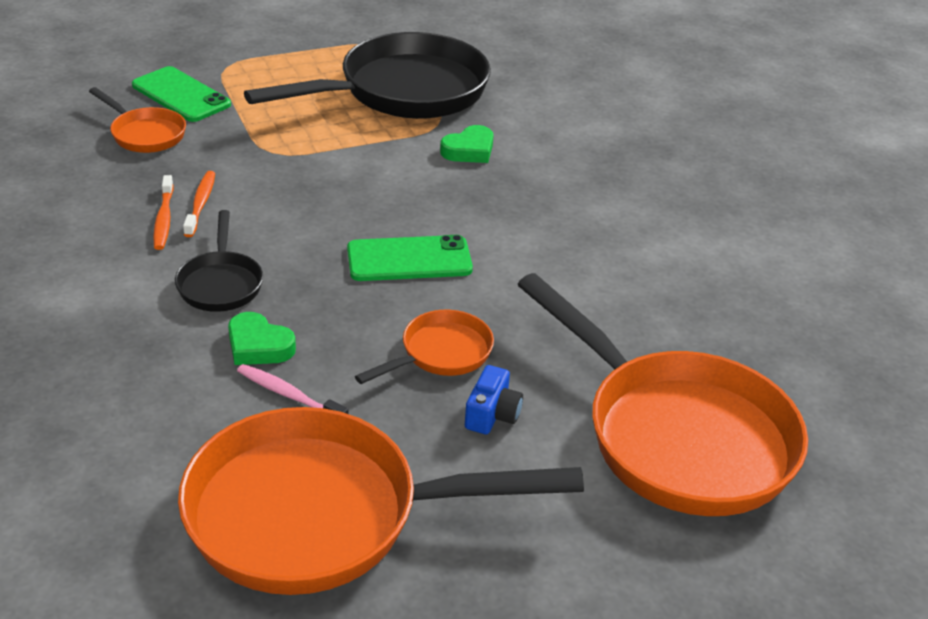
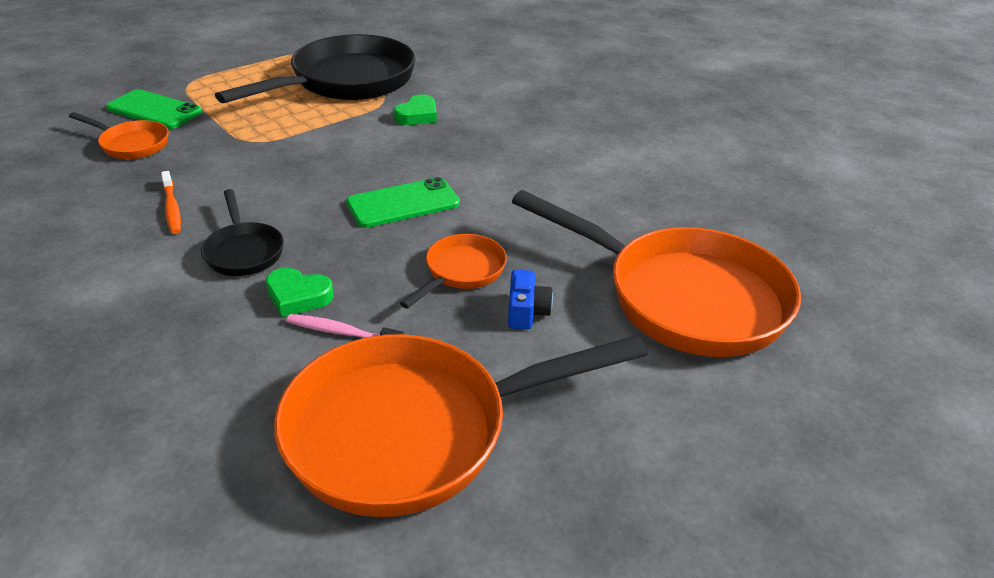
camera: 15 degrees left, 0 degrees up
(200, 204) = (202, 191): orange toothbrush -> none

